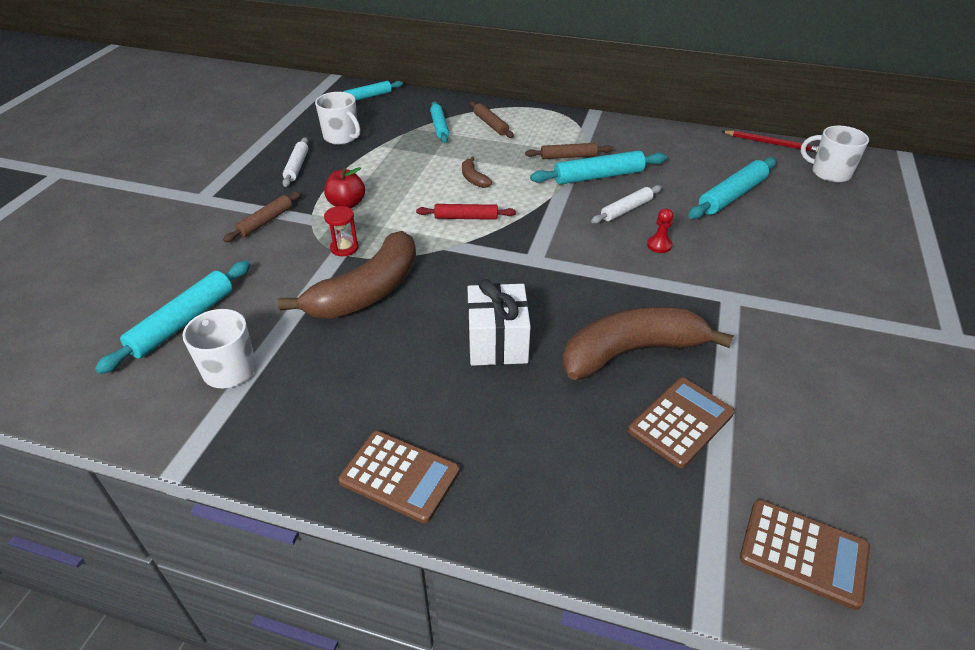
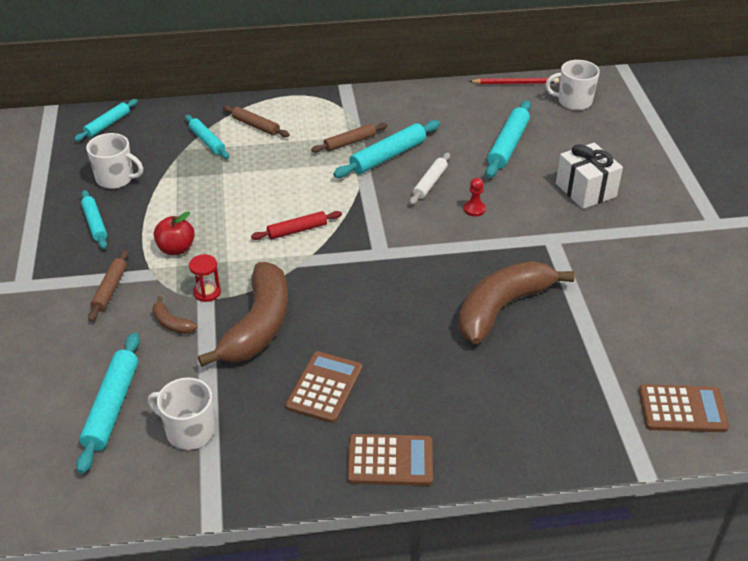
camera: 25 degrees left, 0 degrees up
(297, 166) = (95, 223): white rolling pin -> turquoise rolling pin
(473, 178) = (278, 189): brown banana -> brown banana (171, 323)
(497, 342) = (396, 334): white gift -> white gift (585, 190)
(681, 422) = (564, 349): brown calculator -> brown calculator (324, 387)

